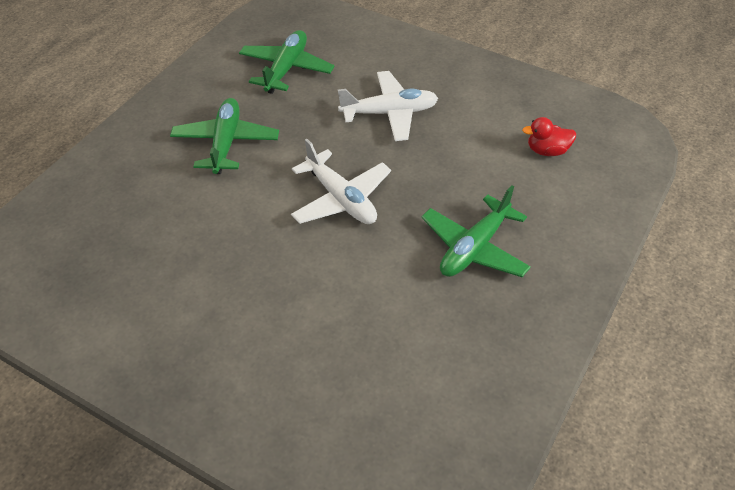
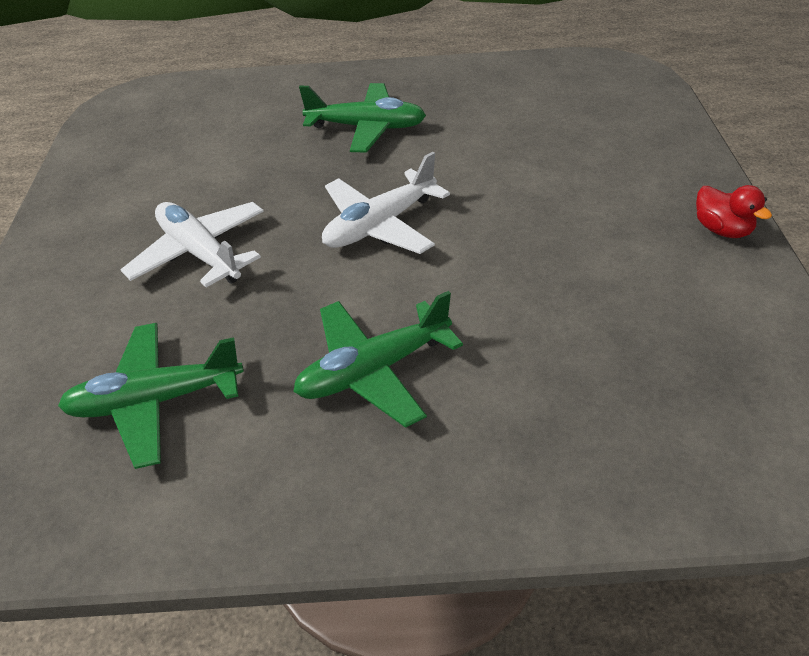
camera: 120 degrees left, 5 degrees down
(341, 199) = (380, 225): white plane -> white plane turned 150 degrees counterclockwise
(547, 151) = (193, 133): red duck -> red duck (722, 230)

